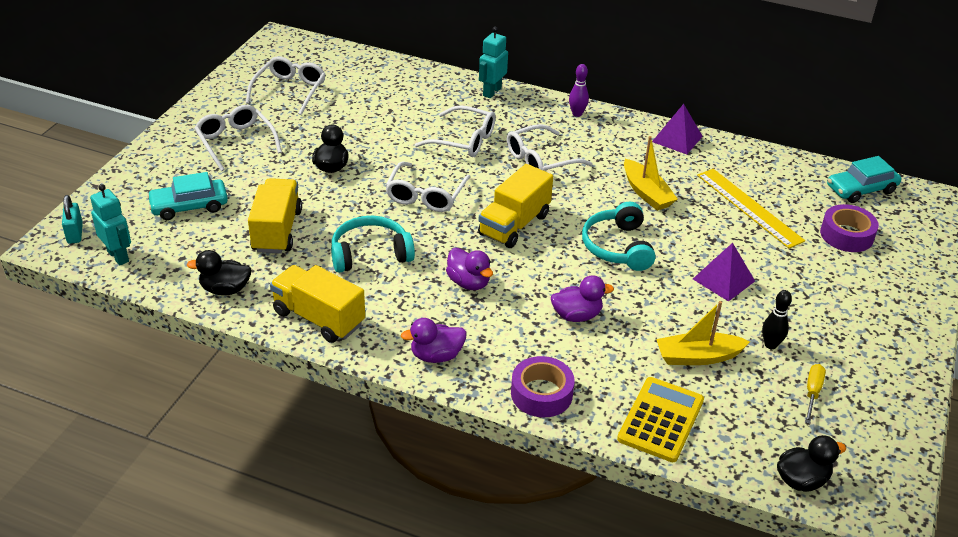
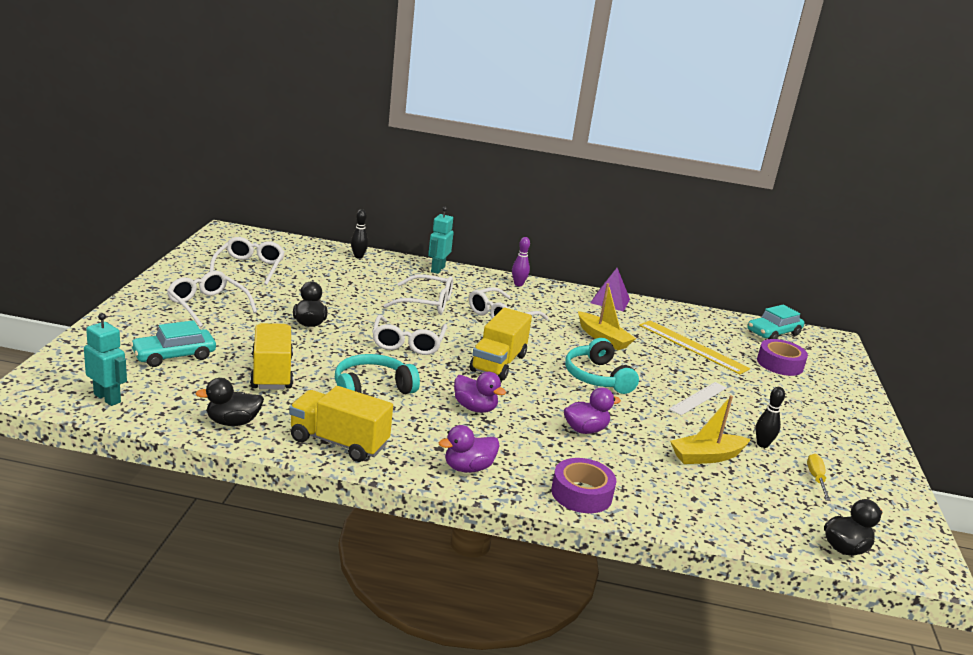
camera: 15 degrees left, 15 degrees down
(75, 233) = (53, 380): turquoise padlock -> none
(409, 74) = (358, 256): none -> black bowling pin
(661, 420) = (699, 508): yellow calculator -> none
(723, 280) = (698, 398): purple pyramid -> white ruler

